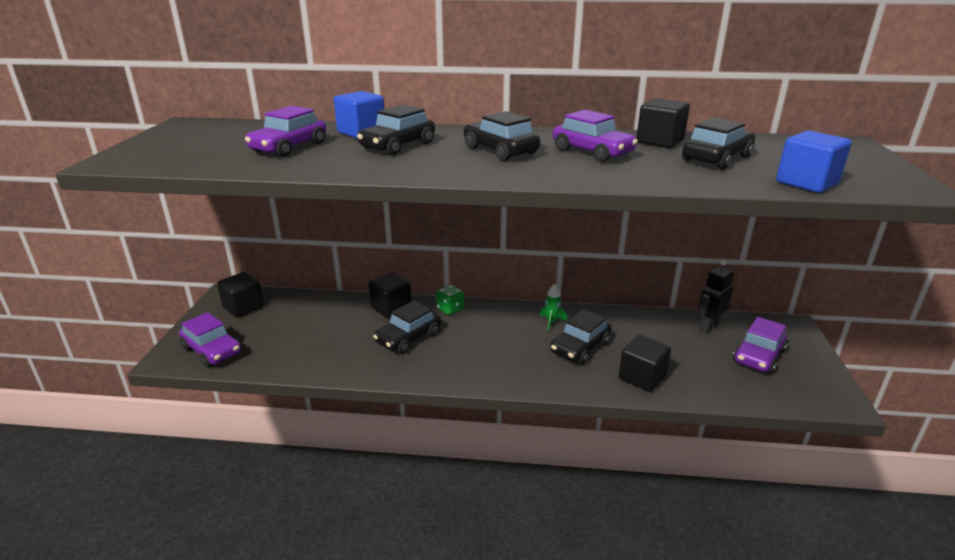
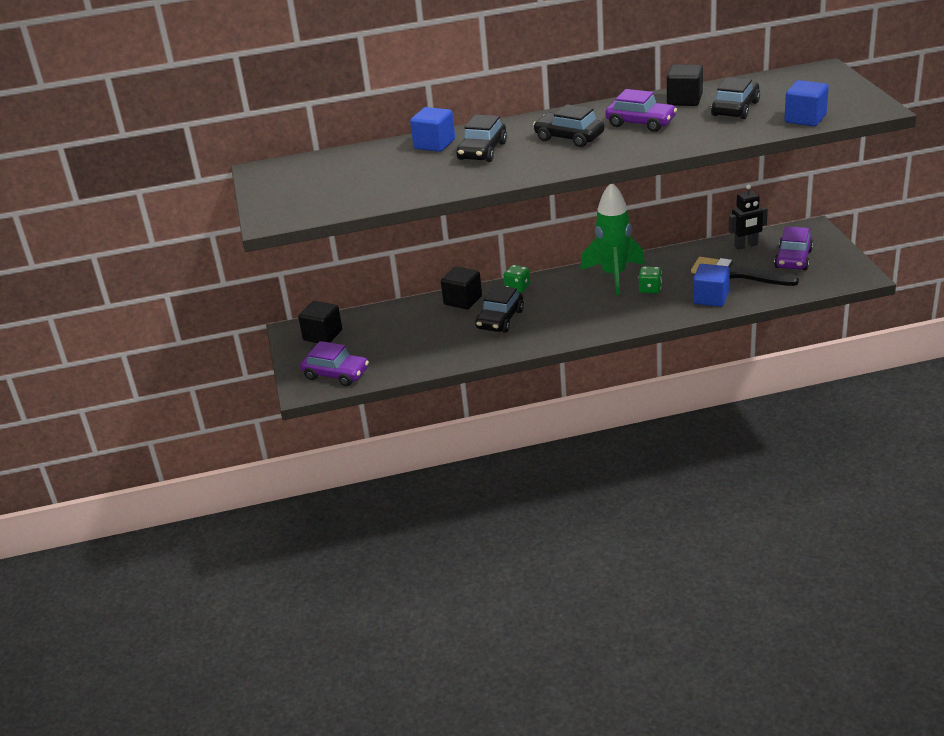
camera: 15 degrees left, 5 degrees up
(289, 147) = (395, 173): purple car -> none
(551, 322) = (614, 275): green rocket -> green rocket, size x2.49
(580, 347) = (650, 289): black car -> green dice
(642, 377) = (711, 298): black cube -> blue cube
(685, 356) = (736, 274): none -> black brush
(708, 326) = (746, 246): black robot -> black robot turned 135 degrees counterclockwise

